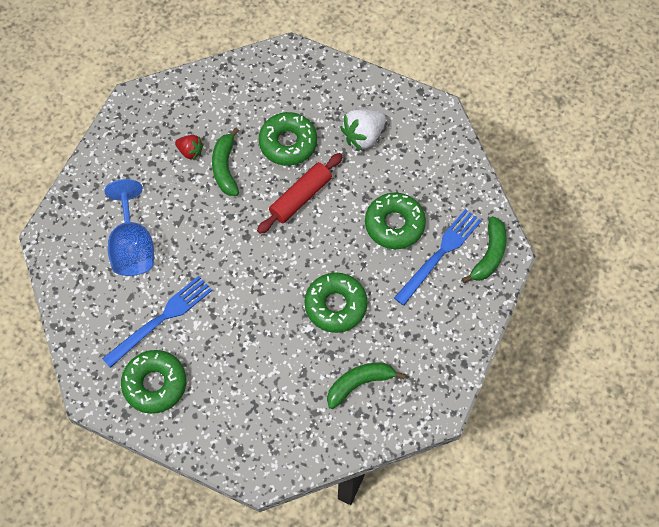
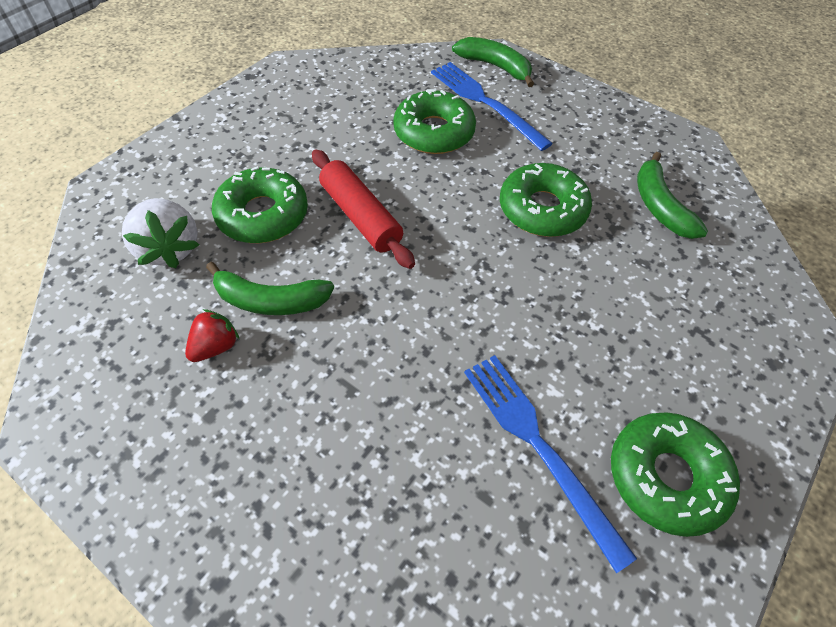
camera: 80 degrees left, 10 degrees down
(133, 246) = (378, 476): blue goblet -> none
(363, 136) = (290, 136): white strawberry -> white strawberry (169, 248)

